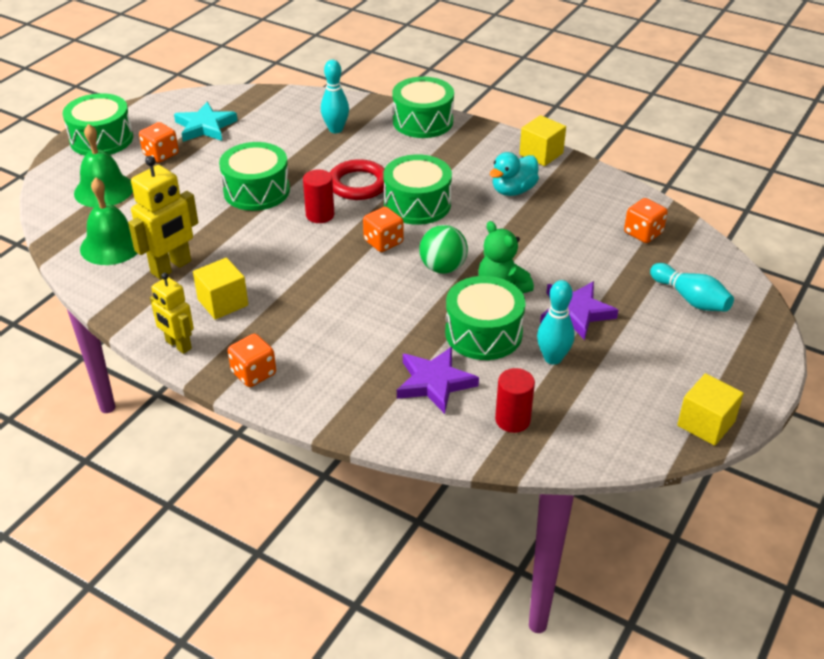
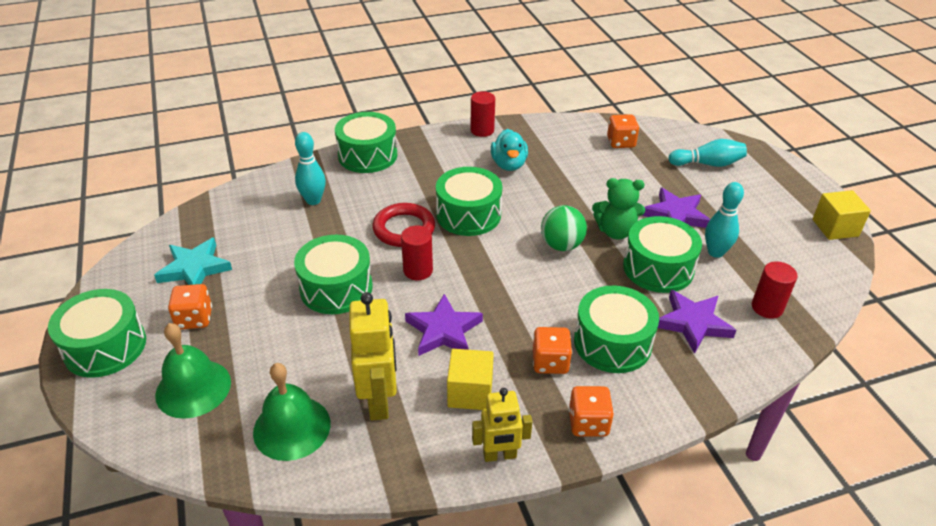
camera: 50 degrees left, 0 degrees up
(271, 259) = (443, 330): none -> purple star
(356, 348) = (612, 343): none -> green drum
(383, 242) = (495, 256): orange dice -> orange dice (550, 362)
(541, 154) = (482, 130): yellow cube -> red cylinder

